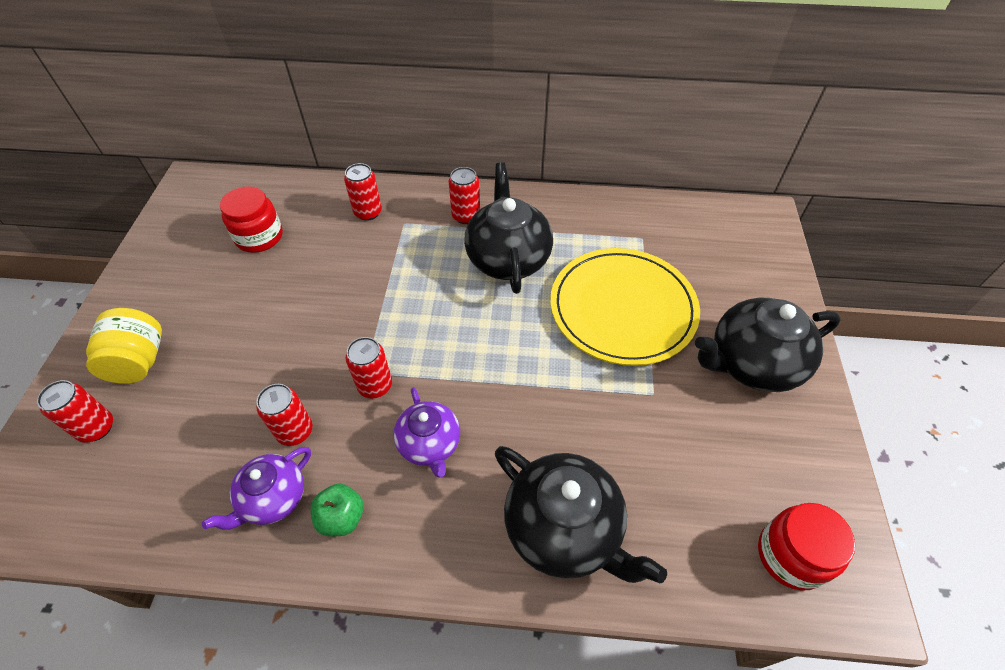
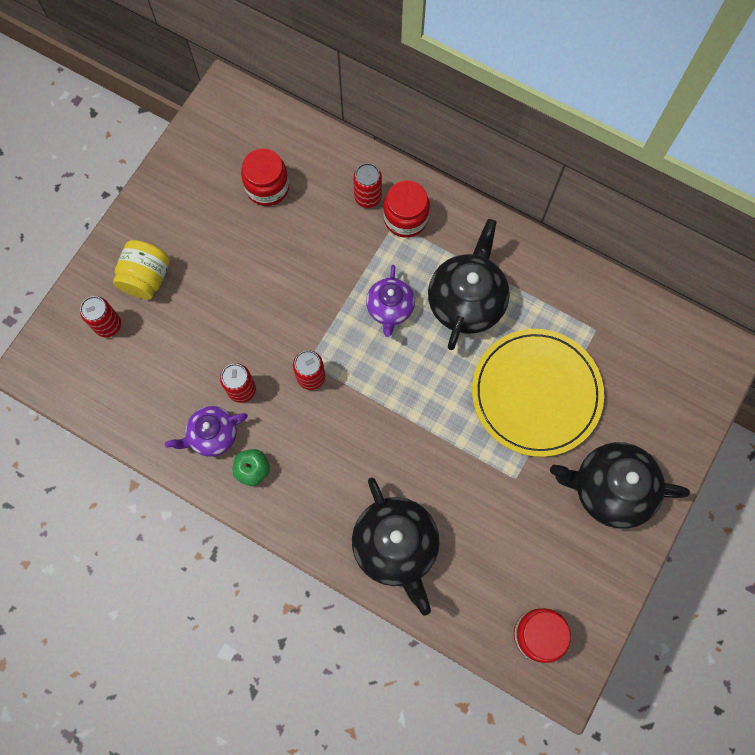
camera: 25 degrees right, 20 degrees up
(413, 216) = (405, 218): none -> red jar
(430, 444) = (332, 443): purple teapot -> purple teapot (390, 308)
(466, 216) = (451, 238): red can -> none

